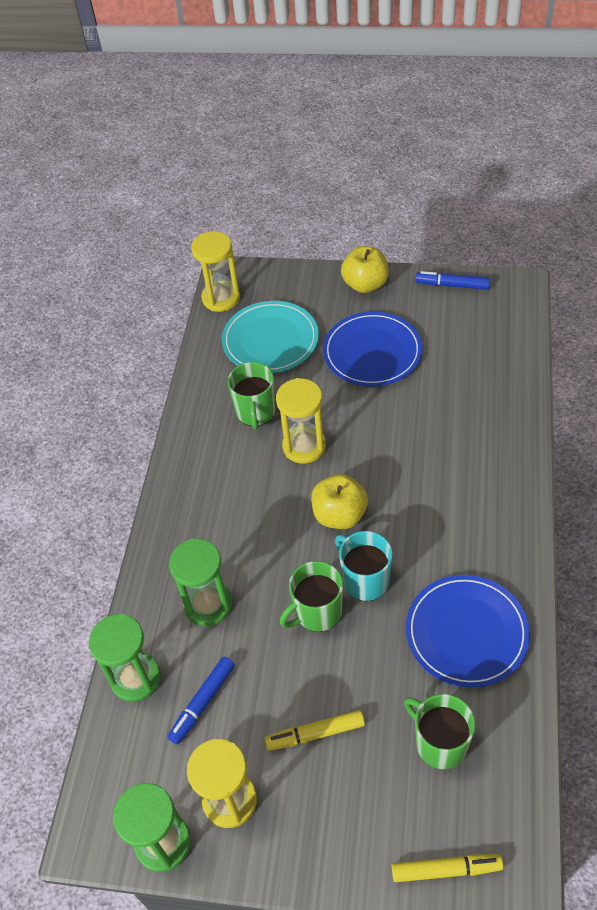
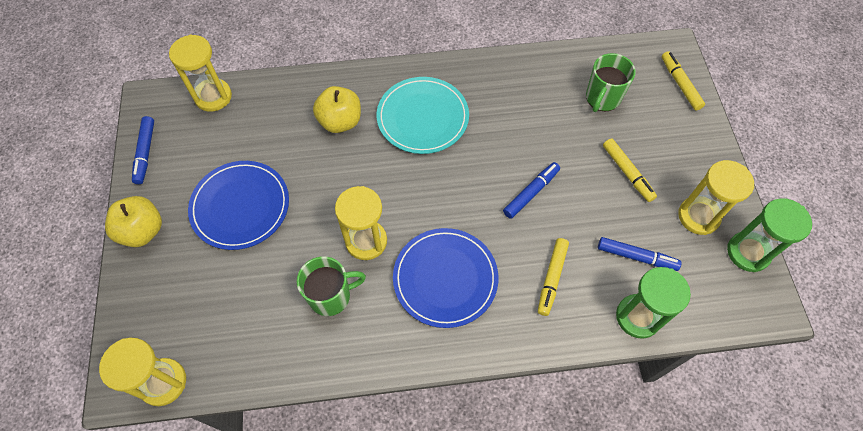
camera: 110 degrees left, 10 degrees up
(208, 604) = (551, 278): green hourglass -> yellow marker
(270, 340) = (229, 307): turquoise plate -> turquoise plate (422, 117)
(317, 612) = (531, 193): green mug -> blue marker
(339, 515) = (435, 196): yellow apple -> yellow apple (340, 121)
(365, 580) = (492, 165): turquoise mug -> none
(466, 632) = (515, 94): blue plate -> blue plate (445, 278)
(514, 336) = (213, 96): none -> yellow hourglass

